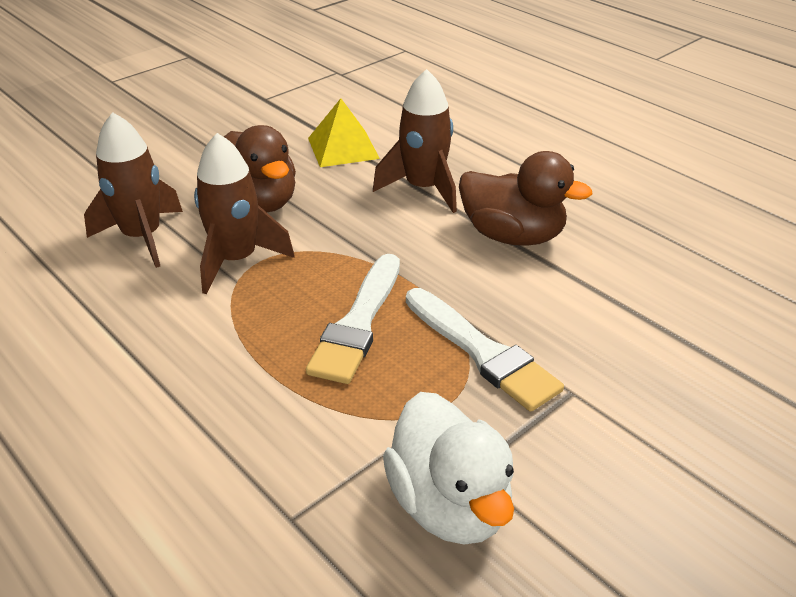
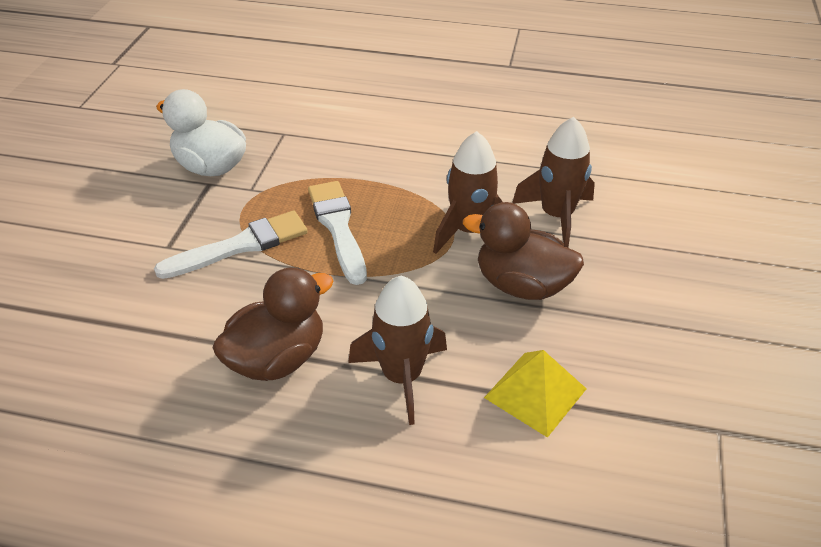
camera: 145 degrees right, 5 degrees up
(482, 352) = (240, 245): white brush -> white brush turned 135 degrees clockwise
(512, 236) = (277, 358): brown duck -> brown duck turned 150 degrees clockwise

